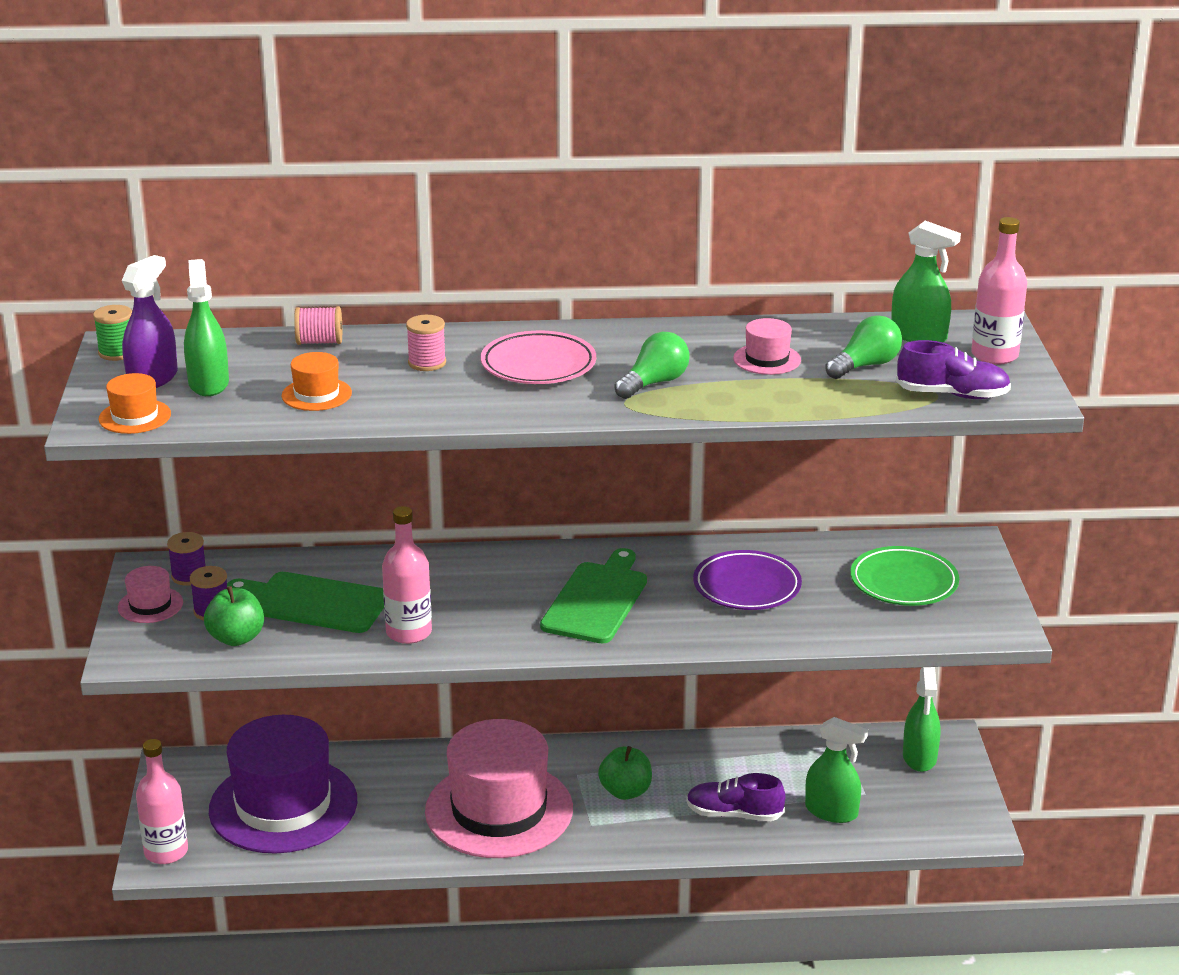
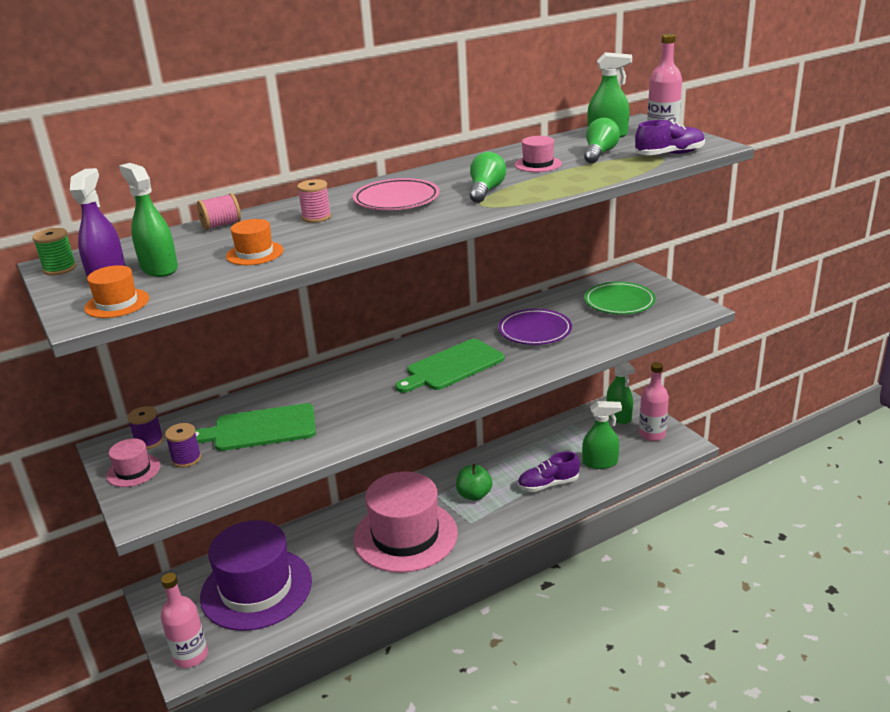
camera: 25 degrees left, 0 degrees up
(236, 638) = (221, 471): green apple -> none
(409, 632) = (346, 425): pink bottle -> pink bottle (652, 434)
(596, 600) = (452, 366): green cutting board -> green cutting board turned 120 degrees counterclockwise

